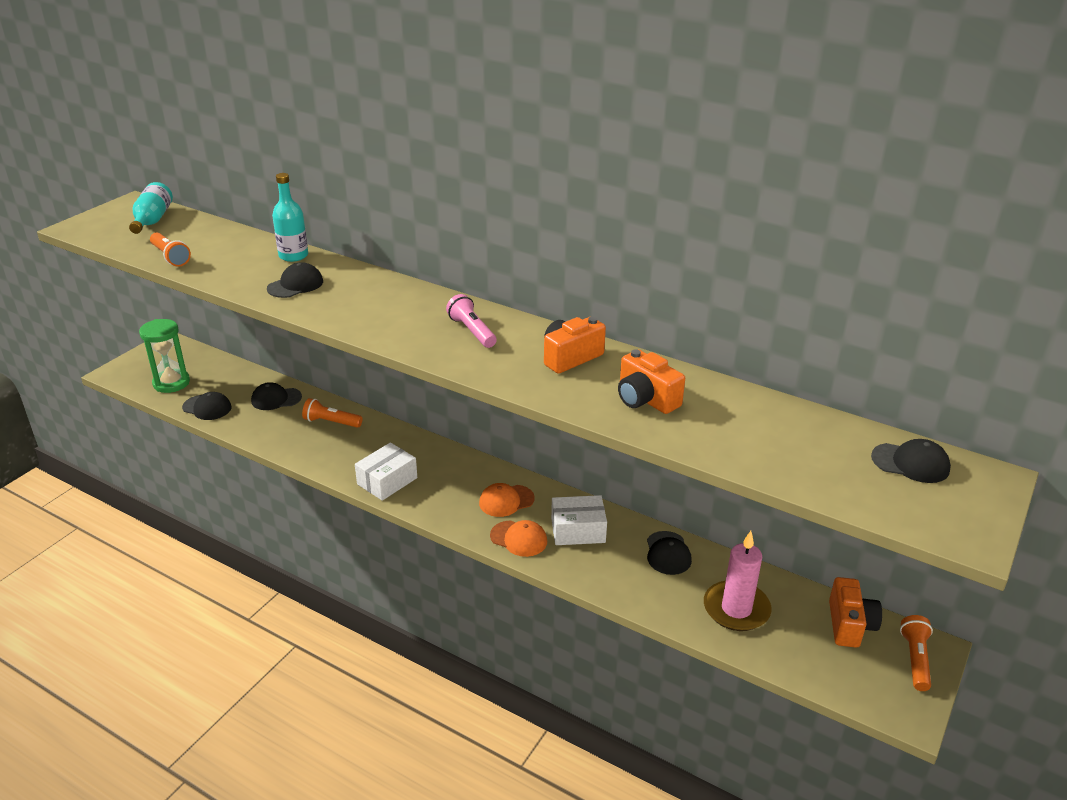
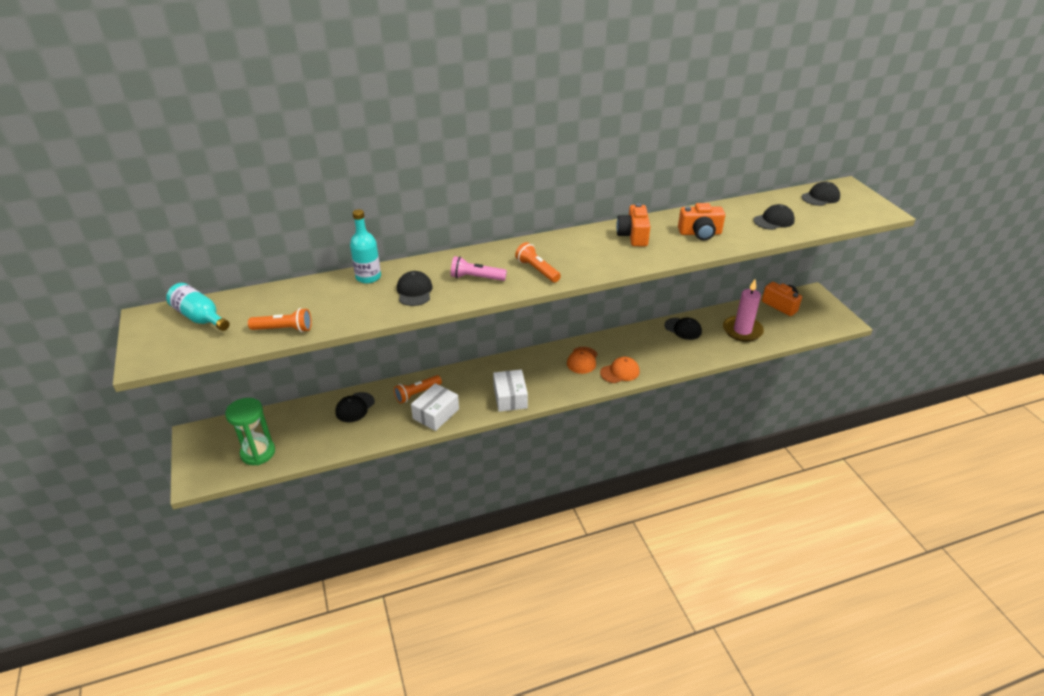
camera: 50 degrees left, 5 degrees up
(207, 407) = (319, 446): black cap -> black cap (774, 220)
(472, 331) = (565, 253): pink flashlight -> pink flashlight (476, 278)
(578, 530) = (635, 348): white box -> white box (436, 414)
(915, 659) = (816, 301): orange flashlight -> orange flashlight (537, 270)

